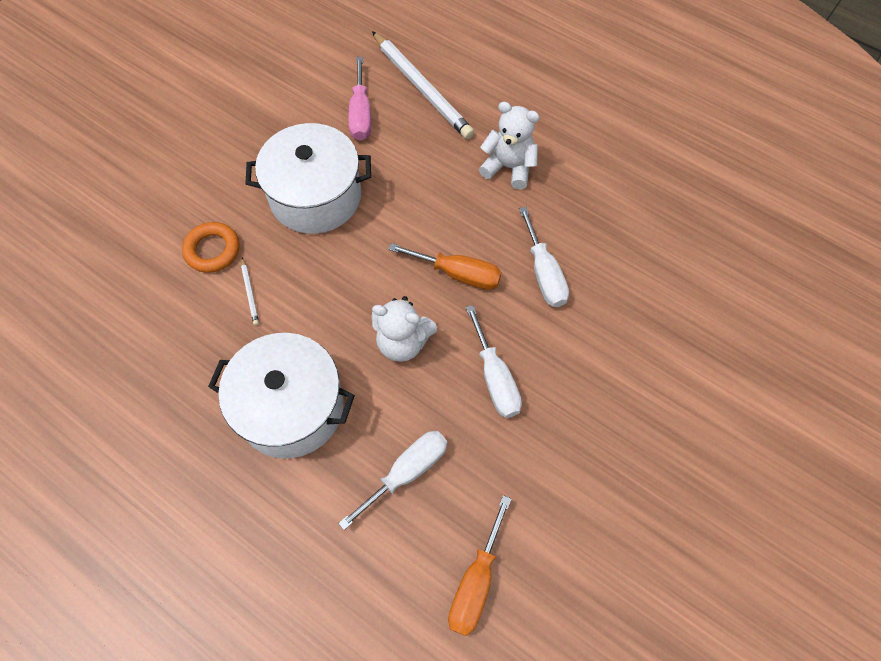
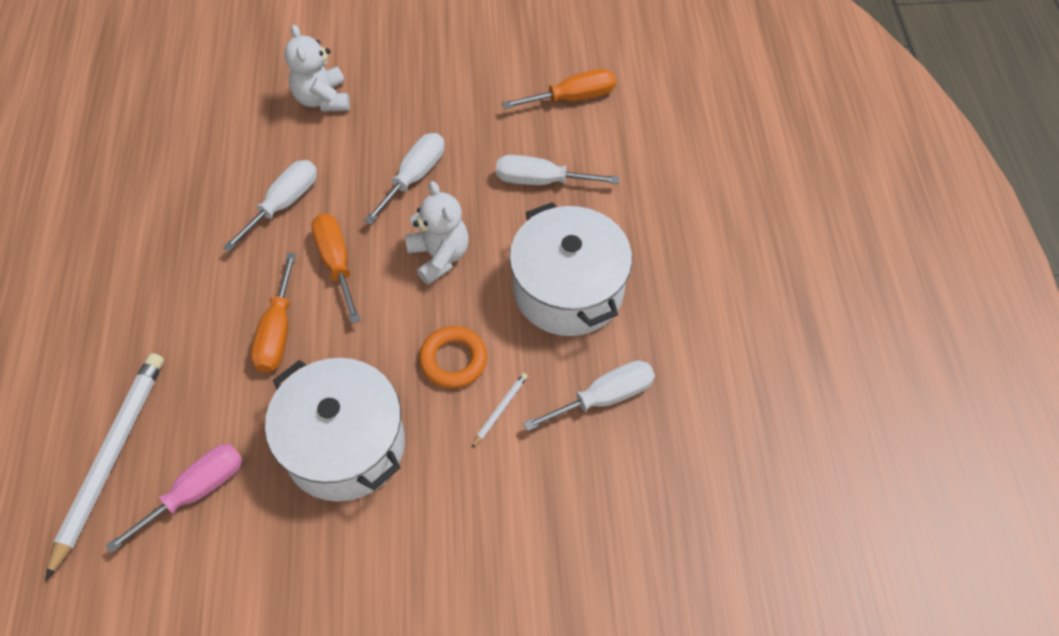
camera: 130 degrees left, 5 degrees down
(192, 361) = (604, 397): none -> white screwdriver
(212, 250) = (486, 485): orange ring -> orange ring (453, 360)
(432, 208) = (277, 332): none -> orange screwdriver
(509, 167) = (175, 302): white teddy bear -> white teddy bear (322, 99)

